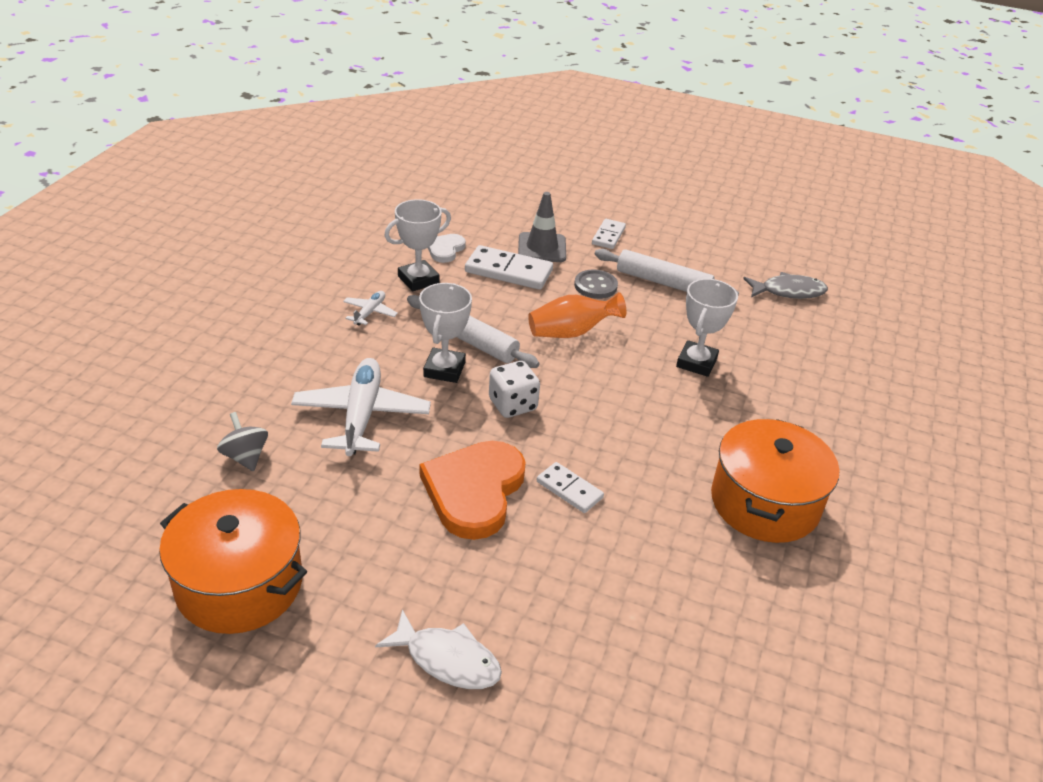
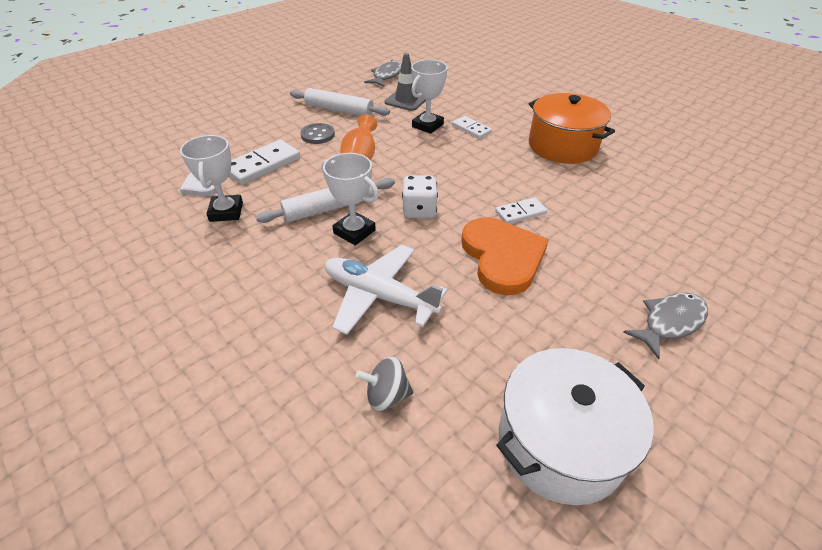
camera: 60 degrees left, 5 degrees up
(239, 584) = (560, 442): orange pot -> white pot
(370, 312) = (243, 252): white plane -> none
(447, 660) = (670, 322): white fish -> grey fish
(474, 491) = (502, 257): orange heart -> orange heart turned 150 degrees counterclockwise
(542, 248) = (251, 142): grey traffic cone -> grey traffic cone (406, 100)
(608, 236) = (267, 112): white domino -> white domino (471, 129)
(663, 283) = (339, 110): white rolling pin -> white rolling pin turned 60 degrees clockwise
(696, 362) = (427, 125): white trophy -> white trophy turned 75 degrees clockwise

